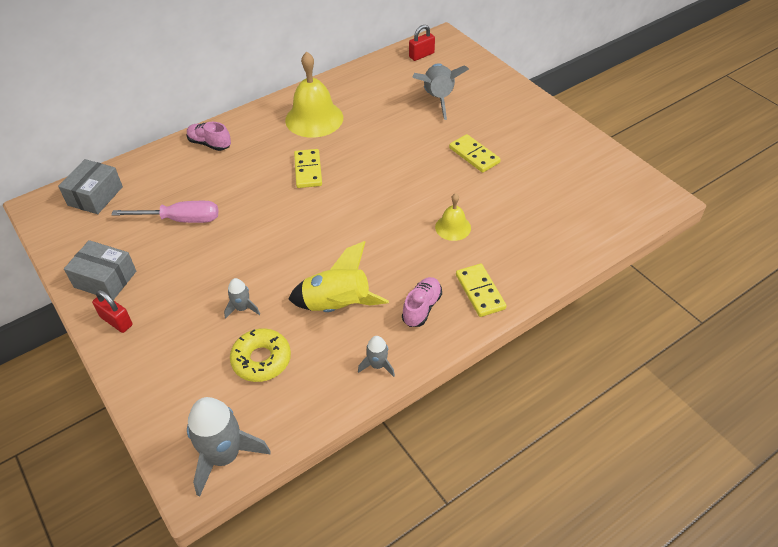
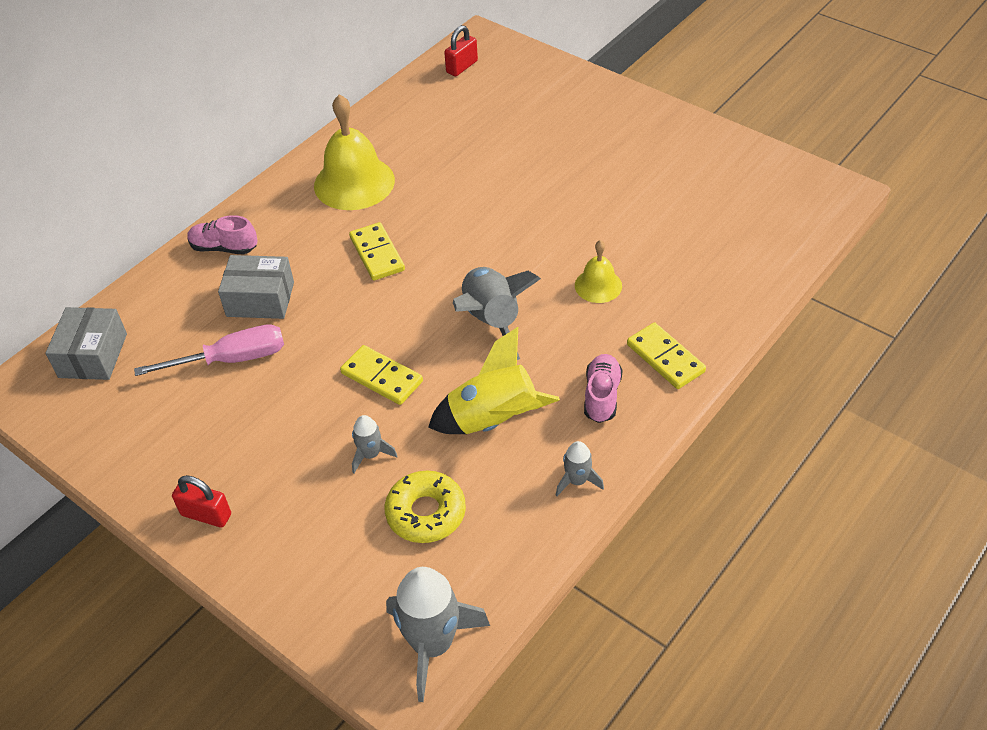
camera: 15 degrees left, 0 degrees up
(105, 279) = (163, 464): grey box -> grey box (260, 299)
(438, 99) = (508, 122): grey rocket -> grey rocket (491, 321)
(474, 155) = (586, 186): yellow domino -> yellow domino (382, 377)

